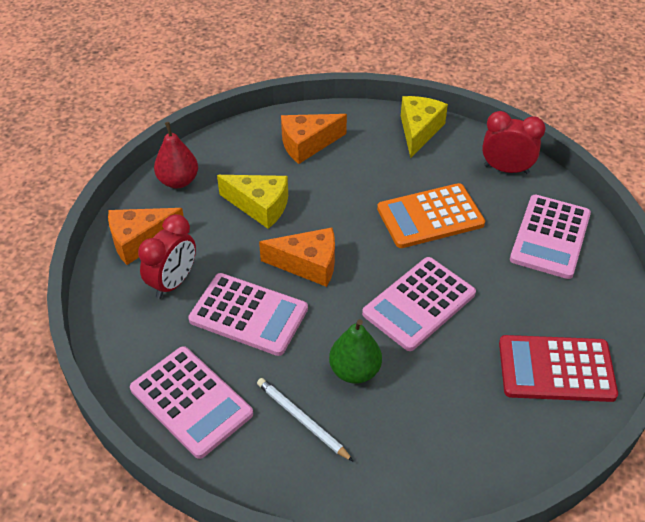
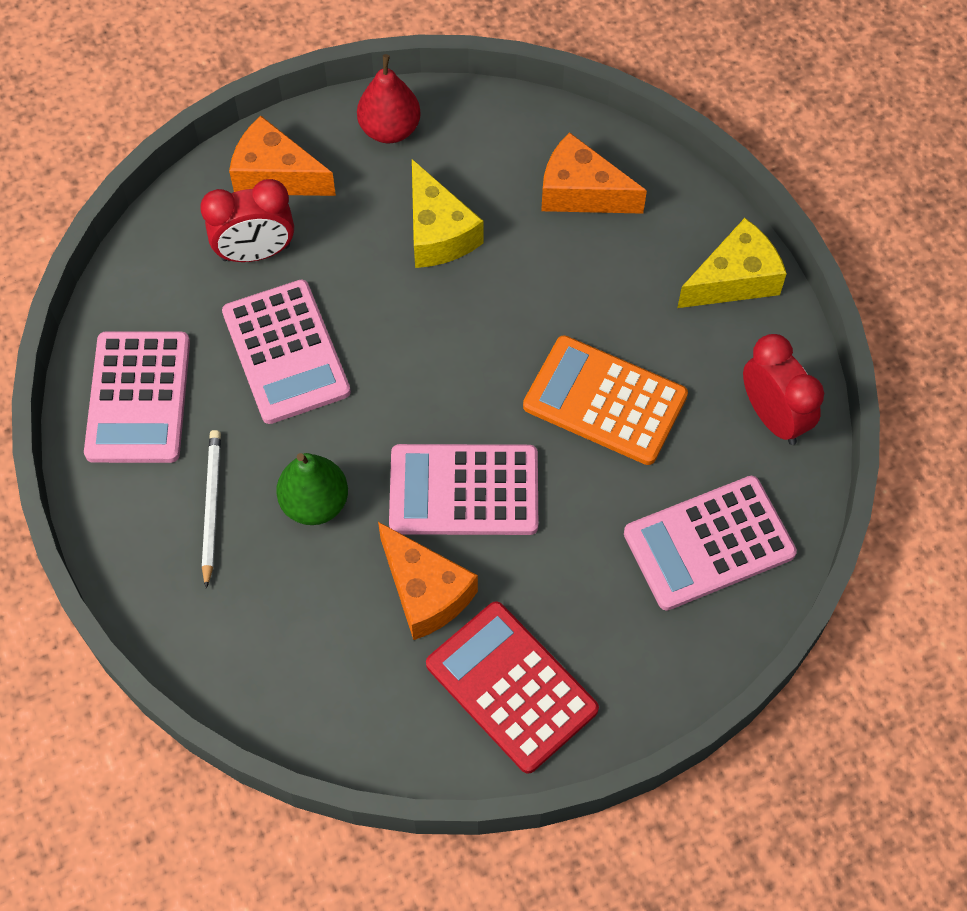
camera: 45 degrees right, 15 degrees up
(308, 264) = (406, 346): orange cheese -> orange cheese (425, 592)

